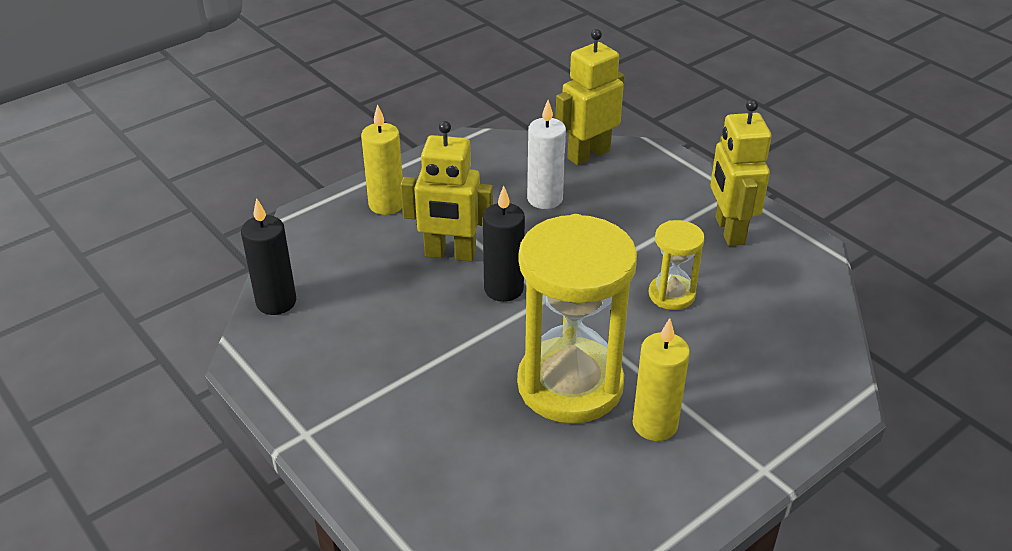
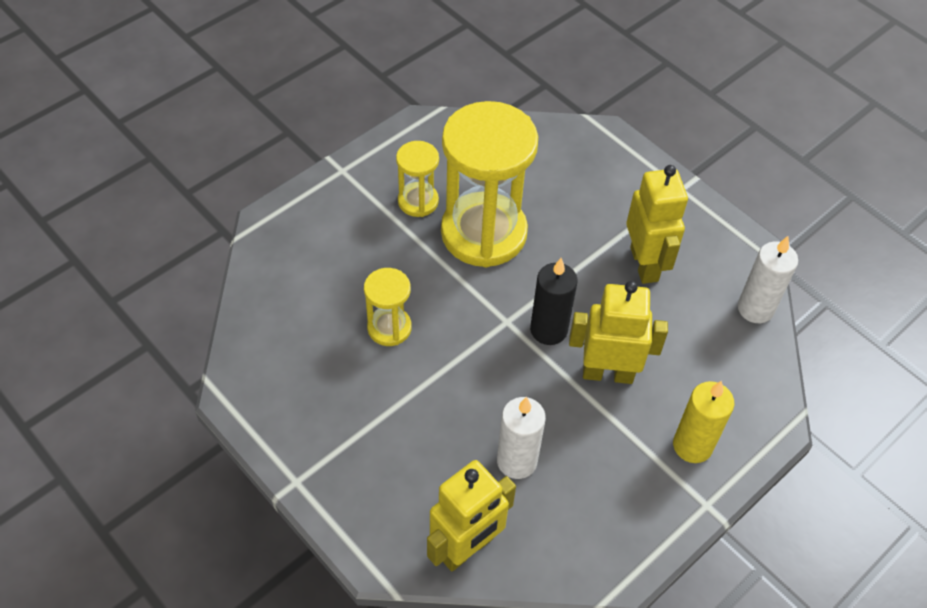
camera: 175 degrees right, 15 degrees up
(276, 302) = (755, 308): black candle -> white candle
(655, 424) = (418, 201): yellow candle -> yellow hourglass
(729, 230) = (316, 416): yellow robot -> yellow robot (644, 264)

